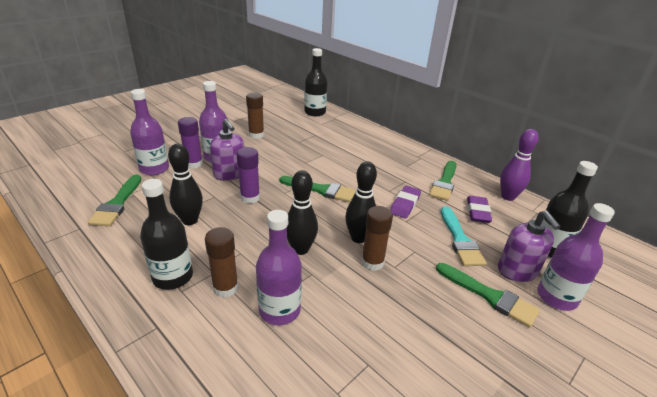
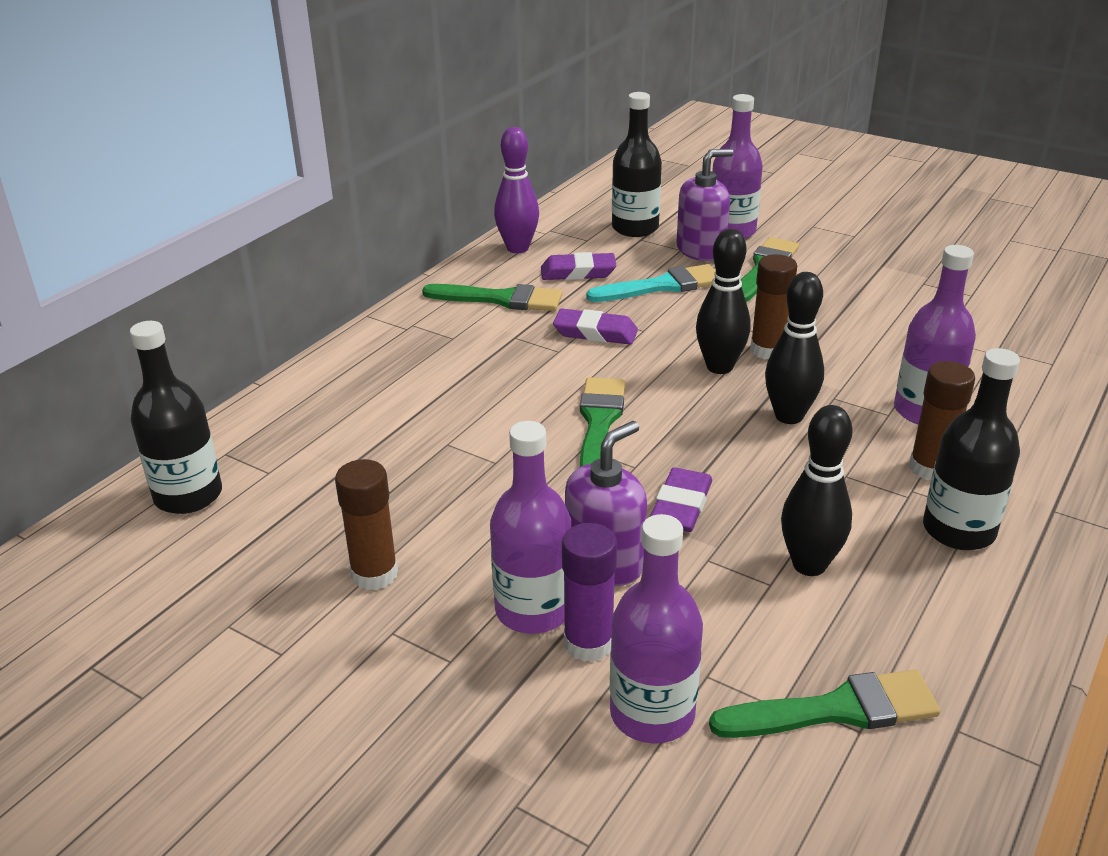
camera: 100 degrees left, 0 degrees up
(250, 198) = (681, 506): purple glue stick -> purple eraser

